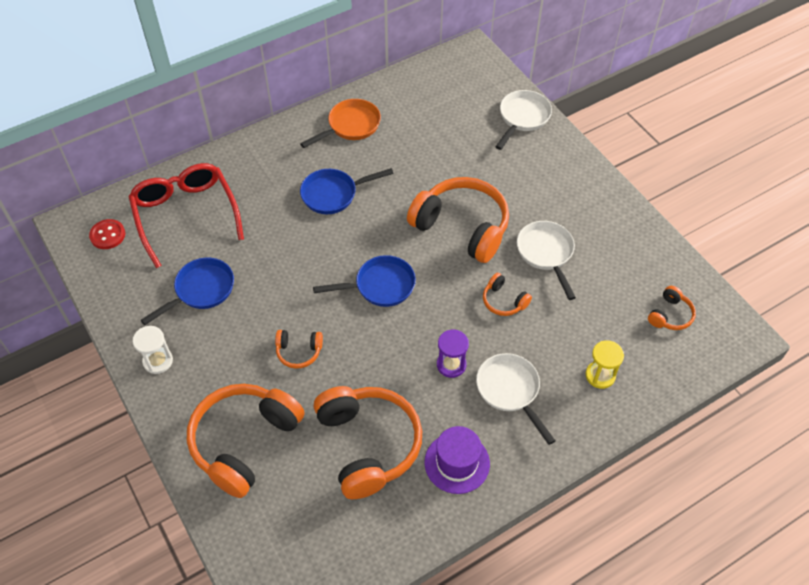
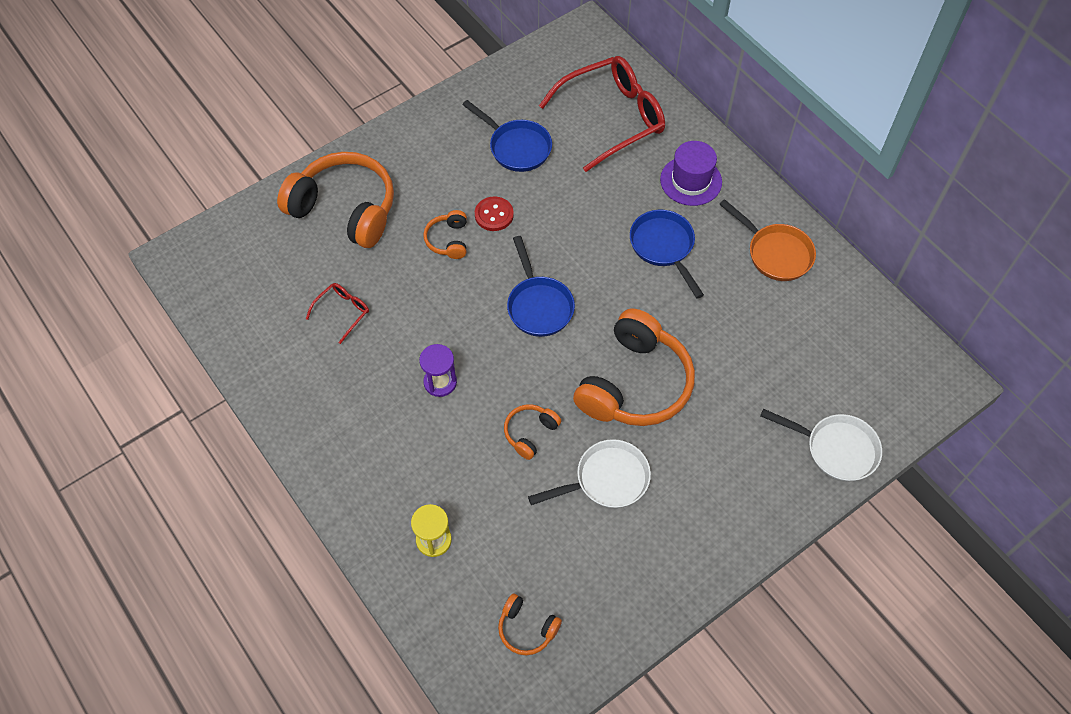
camera: 85 degrees right, 5 degrees up
(107, 235) = (577, 60): red button -> red button (494, 215)
(158, 361) = (431, 128): white hourglass -> none
(368, 445) = (342, 312): orange headphones -> red glasses
(457, 463) = (322, 393): purple hat -> purple hat (691, 181)
(510, 391) = (409, 443): white pan -> none

